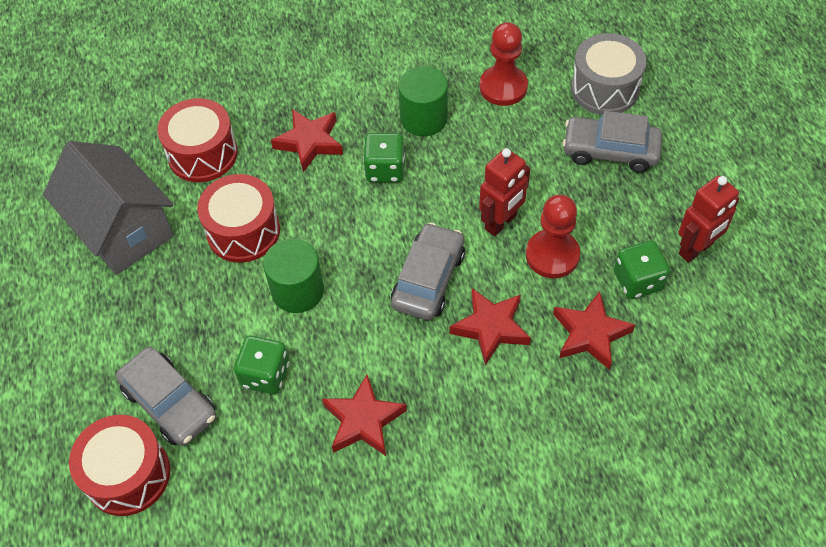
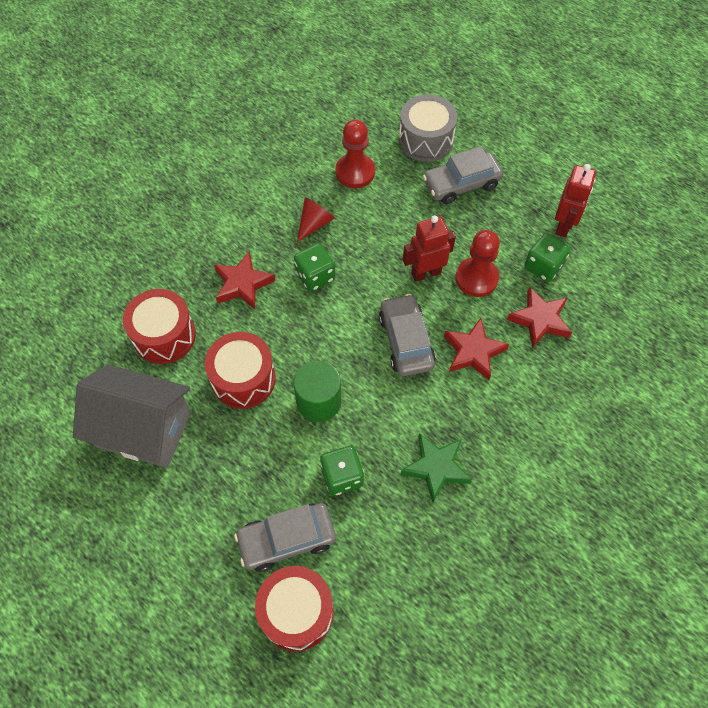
camera: 35 degrees left, 5 degrees up
(170, 402) = (287, 539): grey car -> grey car turned 150 degrees clockwise
(363, 420) = (436, 468): red star -> green star
(423, 118) = (315, 223): green cylinder -> red cone
(501, 222) = (426, 273): red robot -> red robot turned 120 degrees counterclockwise

